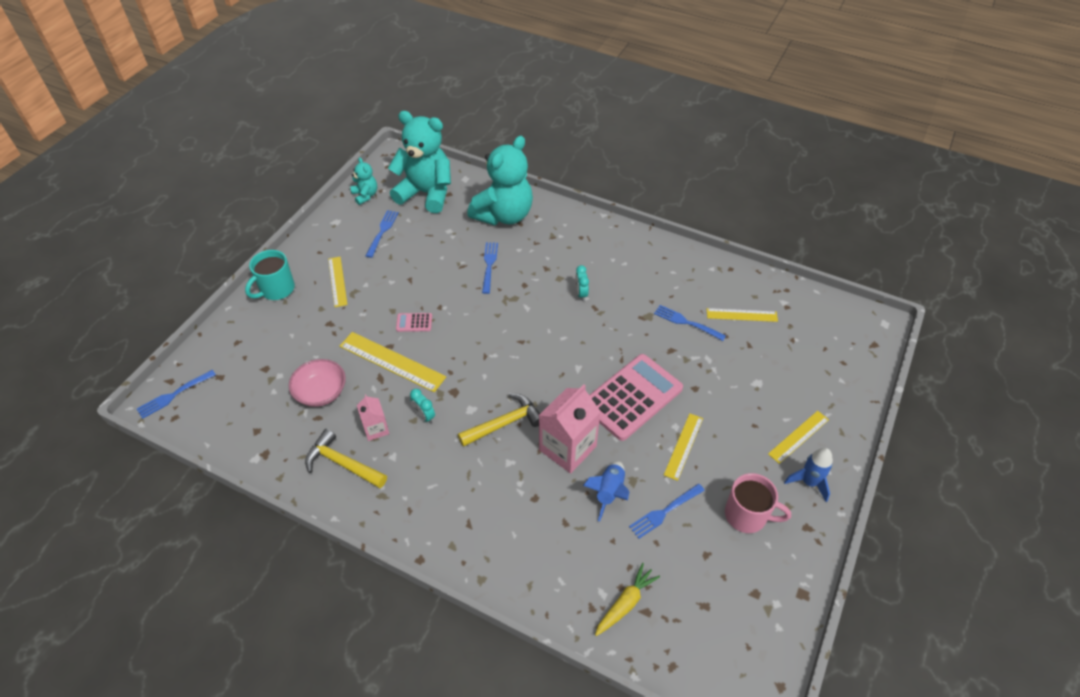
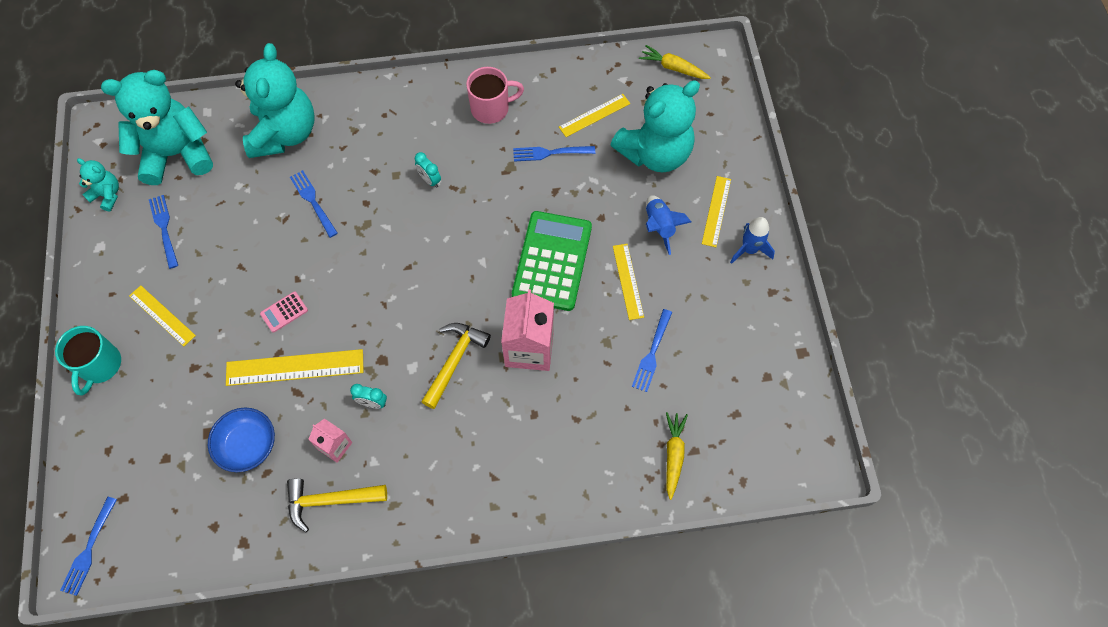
camera: 35 degrees left, 15 degrees up
(321, 392) = (248, 445): pink bowl -> blue bowl
(609, 492) = (594, 366): blue rocket -> blue rocket (659, 226)
(632, 397) = (552, 261): pink calculator -> green calculator
(747, 515) = (719, 312): pink mug -> pink mug (491, 108)
(774, 366) = (655, 153): none -> turquoise teddy bear
(833, 315) = (673, 68): none -> yellow carrot

